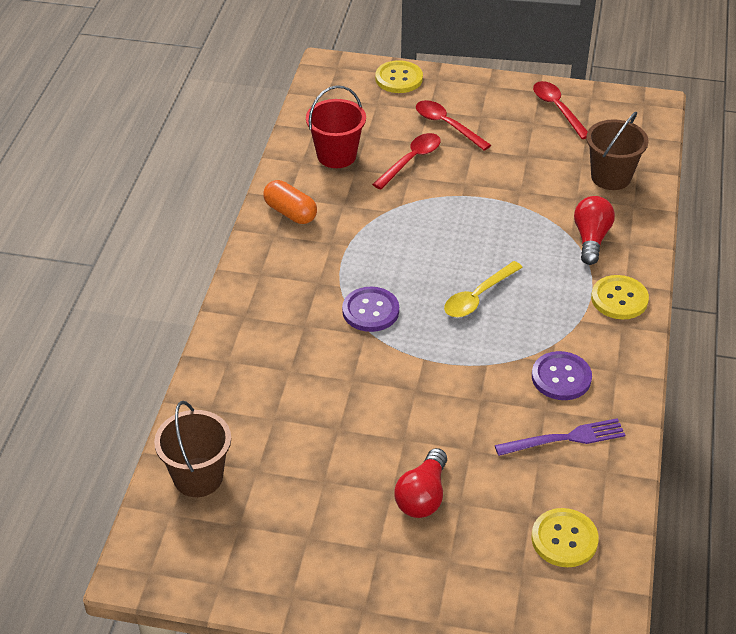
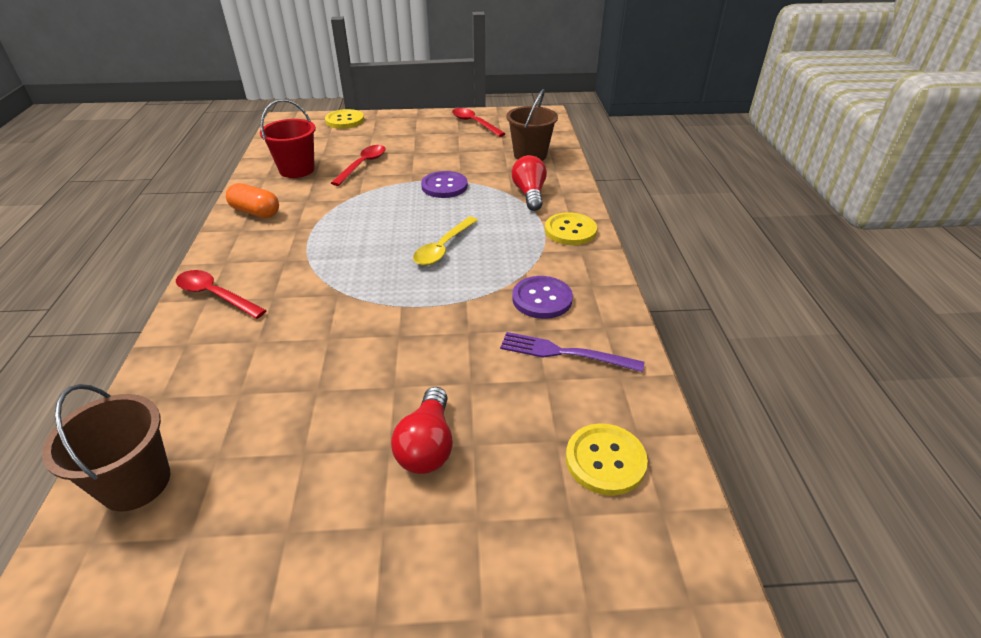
camera: 15 degrees left, 5 degrees down
(370, 311) = (340, 274): purple button -> purple button (444, 186)
(446, 125) = (389, 141): red spoon -> red spoon (215, 295)
(564, 439) = (565, 353): purple fork -> purple fork turned 135 degrees counterclockwise

